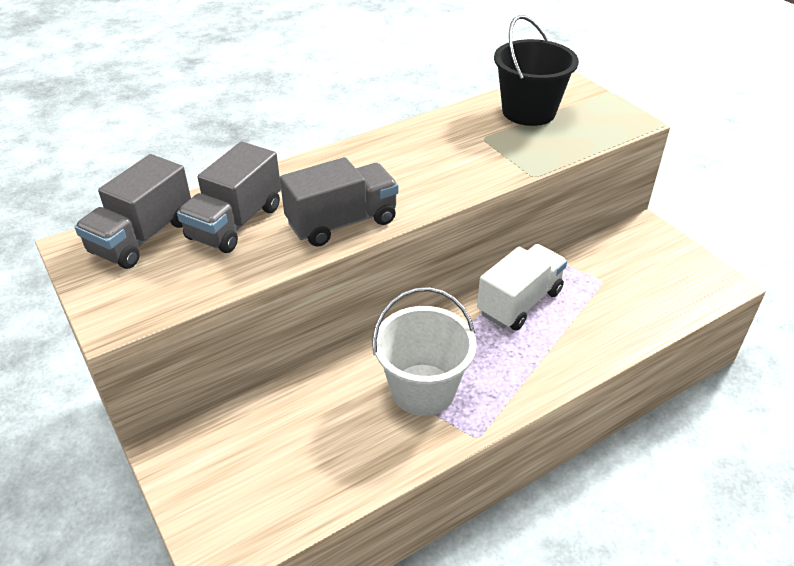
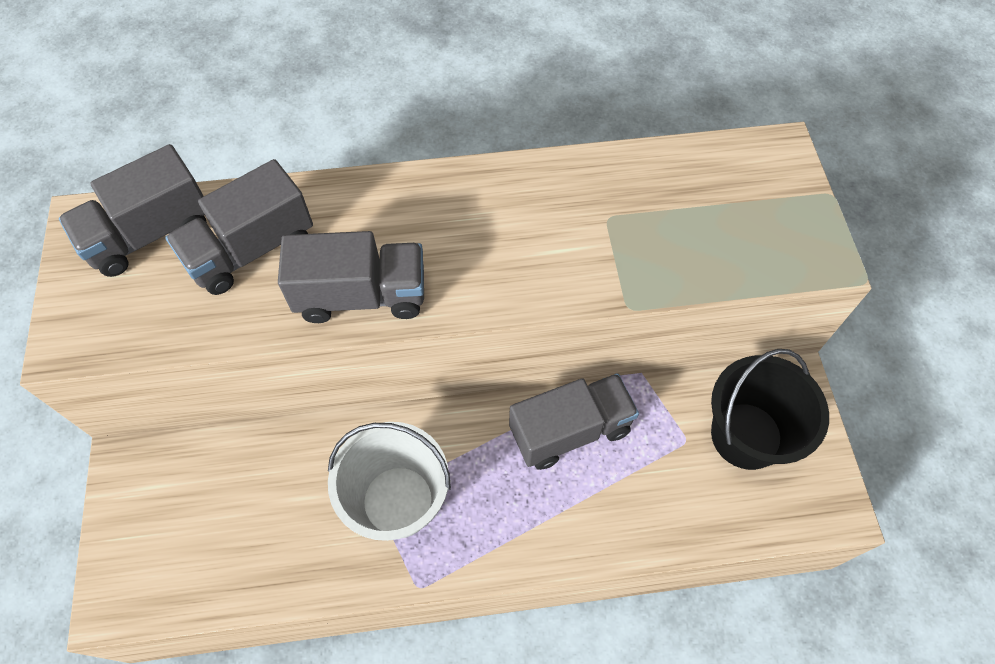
camera: 25 degrees right, 20 degrees up
(519, 302) = (570, 430): white truck -> grey truck
(528, 111) = (695, 192): black bucket -> black bucket (746, 435)

